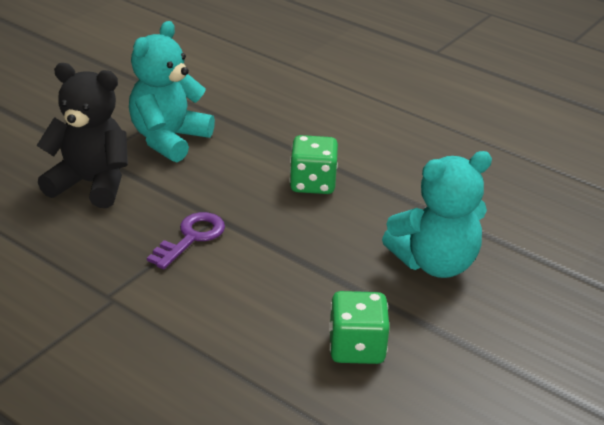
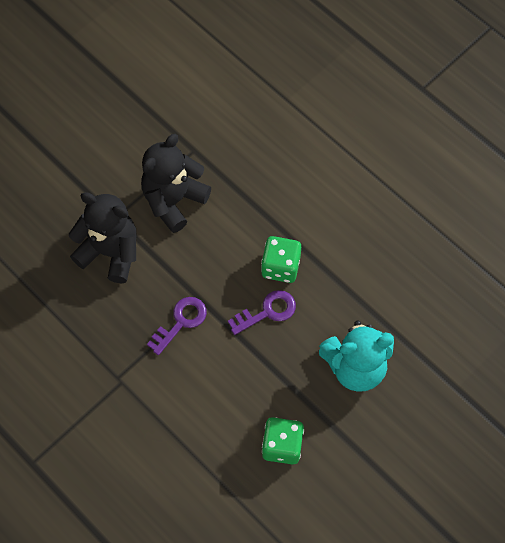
camera: 10 degrees right, 30 degrees up
(169, 139) = (173, 200): turquoise teddy bear -> black teddy bear
(304, 222) = (267, 312): none -> purple key

